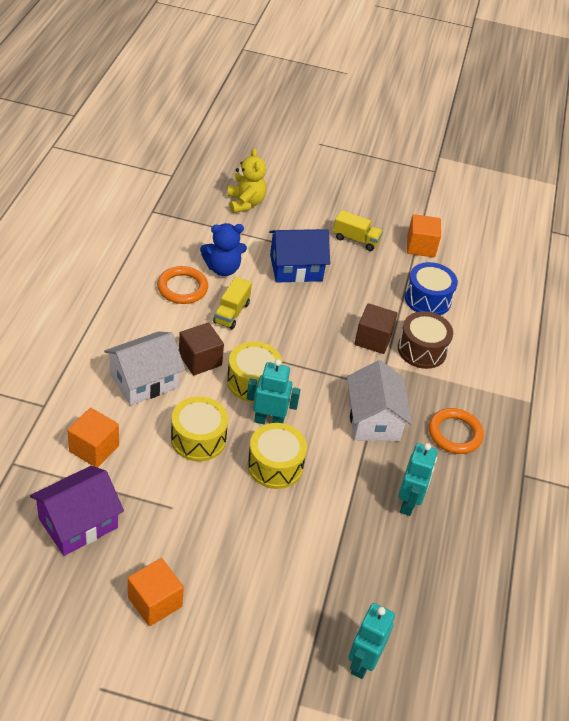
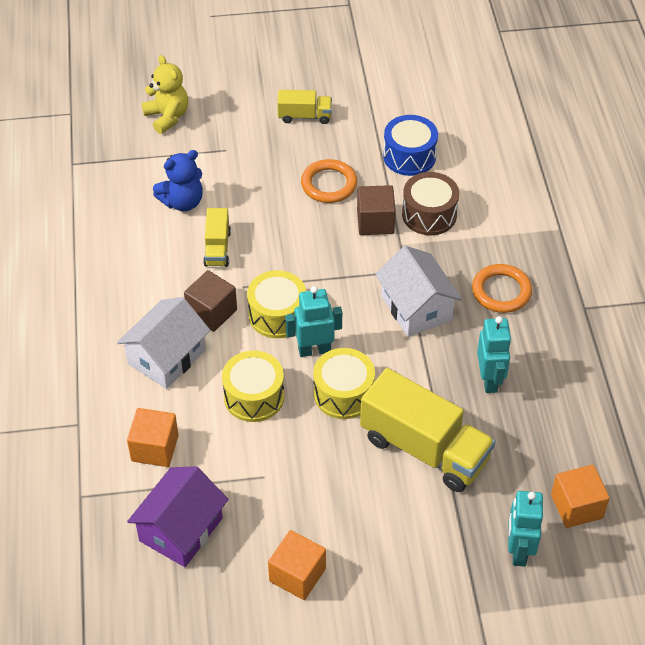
camera: 15 degrees left, 5 degrees up
(182, 288) = (152, 240): orange ring -> orange ring (329, 184)
(296, 268) = (258, 172): blue house -> none
(322, 539) = (424, 449): none -> yellow truck
(420, 246) = (375, 99): orange cube -> orange cube (576, 506)

